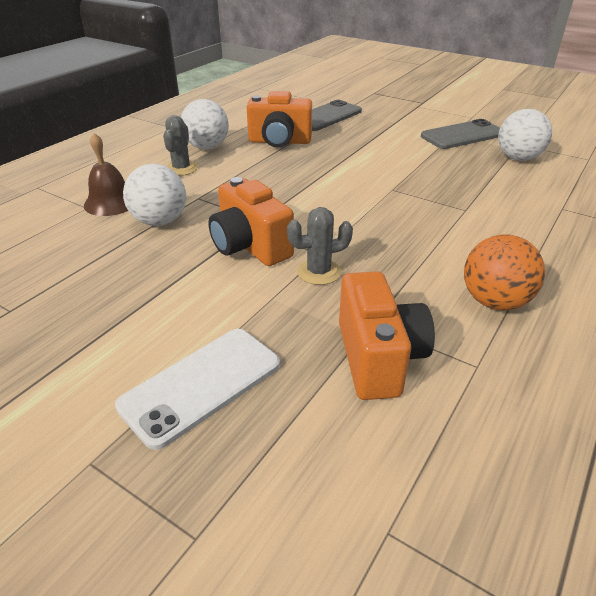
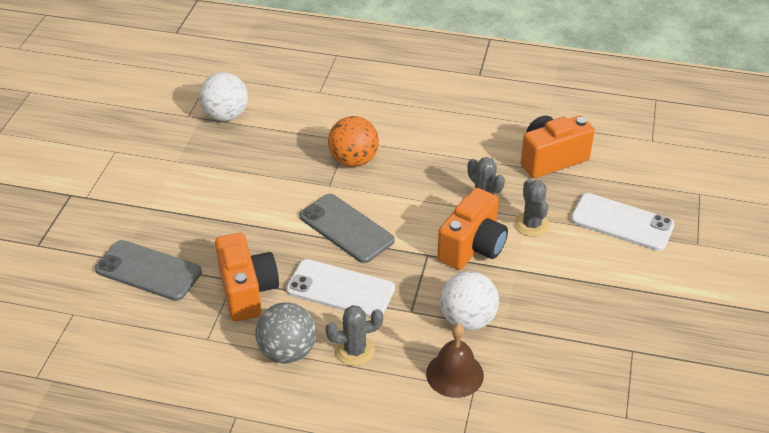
camera: 110 degrees left, 5 degrees up
(207, 147) = (287, 352): white ball -> grey ball
(251, 173) = (340, 289): none -> white phone
(255, 297) = (531, 225): none -> grey cactus
(462, 135) = (176, 154): grey phone -> grey phone (346, 228)
(494, 301) = (467, 119): orange ball -> orange ball (353, 160)

